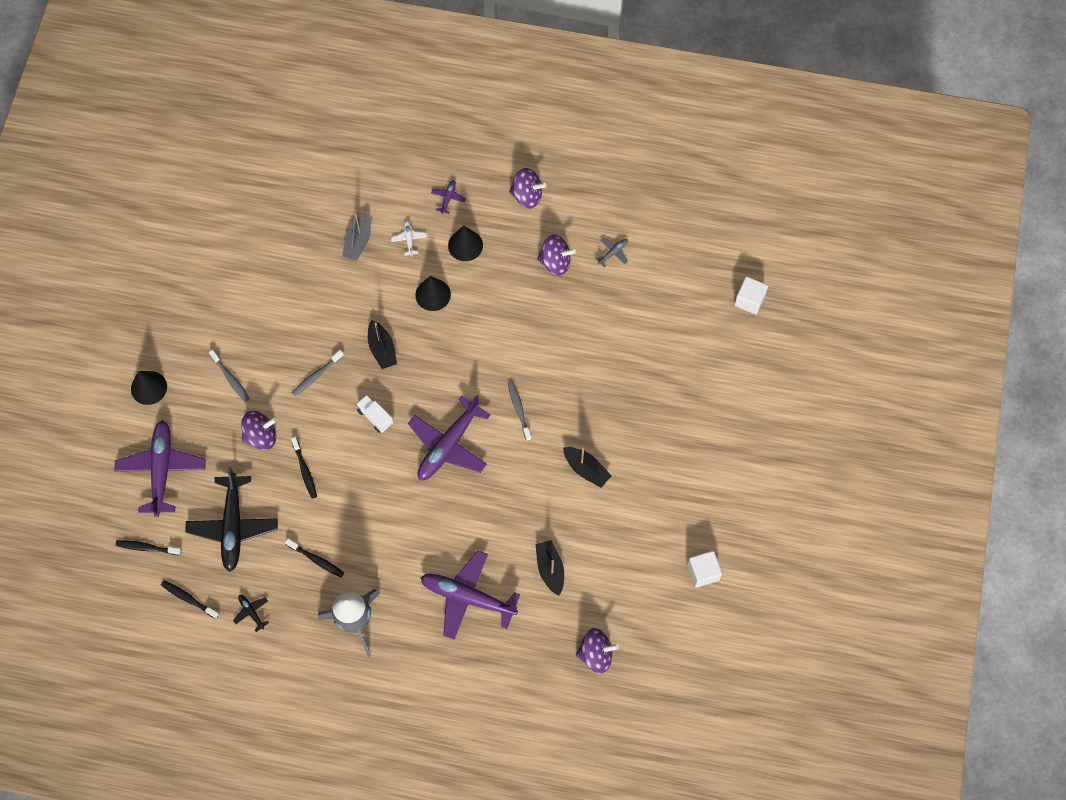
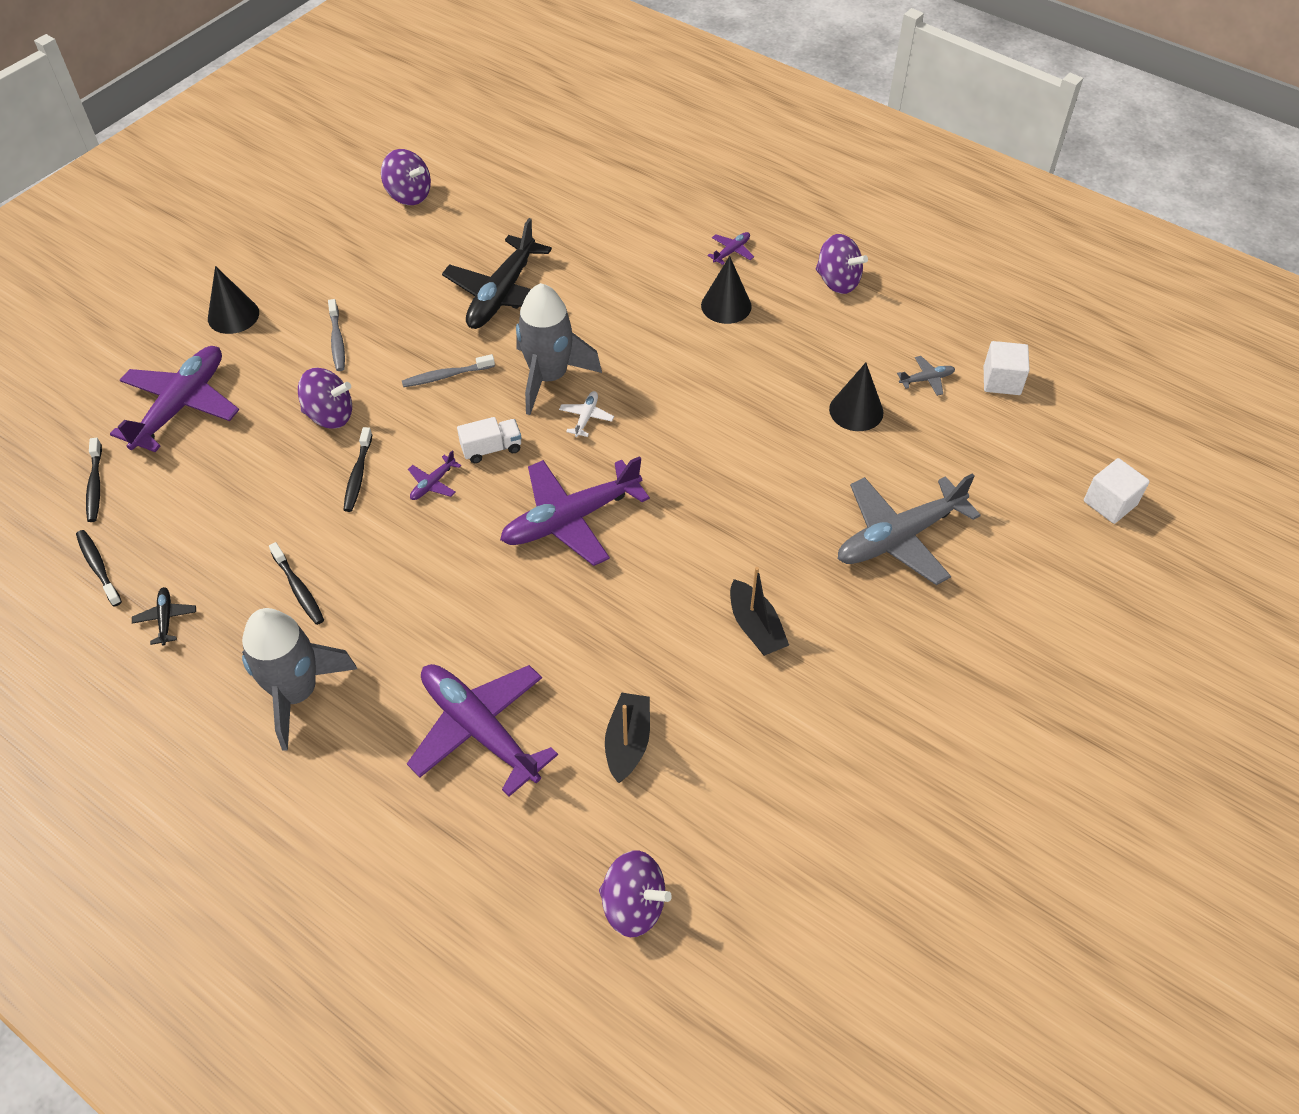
camera: 25 degrees right, 15 degrees down
(147, 548) = (95, 485): black toothbrush -> black toothbrush turned 135 degrees counterclockwise
(233, 526) = (220, 503): black plane -> black plane (502, 294)
(353, 456) = (433, 483): none -> purple plane
(358, 242) = (590, 258): grey boat -> none
(375, 417) = (491, 449): white truck -> white truck turned 90 degrees clockwise
(382, 349) = (549, 377): black boat -> grey rocket
(409, 239) = (656, 276): white plane -> white plane (586, 417)
(433, 294) = (652, 342): black cone -> black cone (856, 410)
(519, 410) = (695, 514): grey toothbrush -> none
(555, 262) = (839, 363): purple spinning top -> purple spinning top (409, 195)
(641, 375) = (899, 537): none -> grey plane
(703, 572) = (876, 853): white cube -> white cube (1001, 381)

